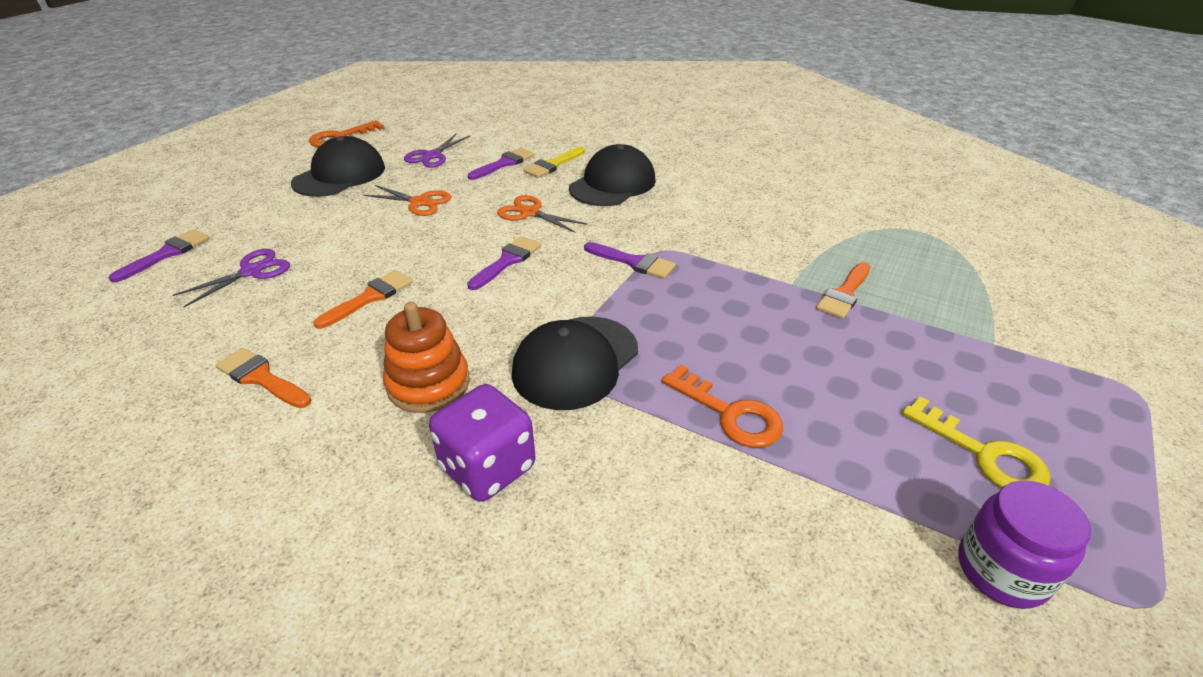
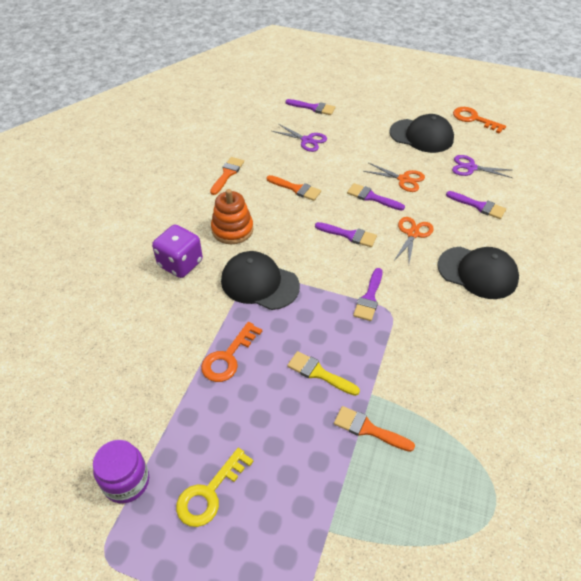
camera: 80 degrees right, 10 degrees up
(419, 202) = (403, 179): orange scissors -> orange scissors turned 75 degrees counterclockwise
(439, 231) = (372, 197): none -> purple brush
(553, 164) = (492, 233): yellow brush -> yellow brush (319, 373)

